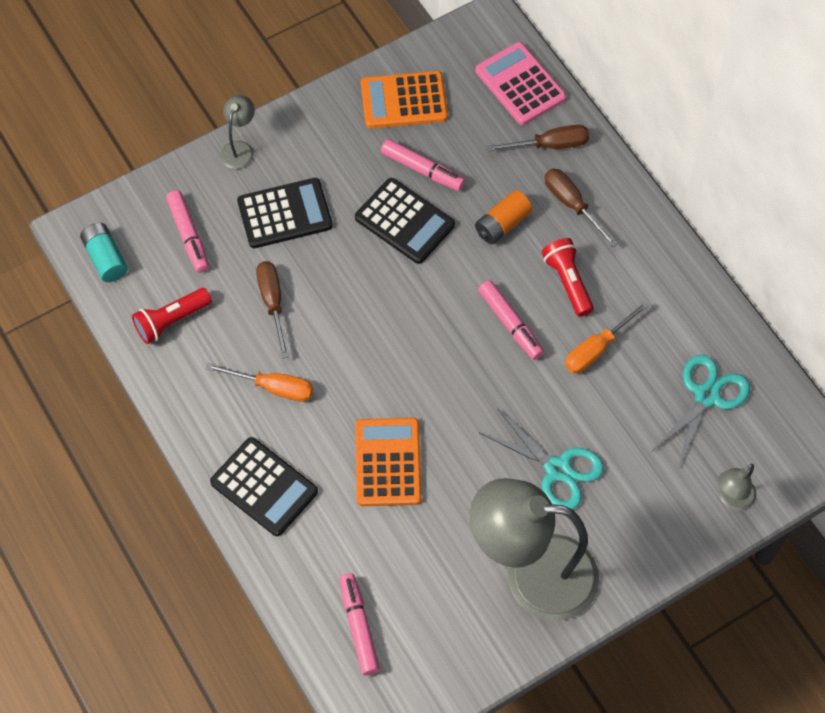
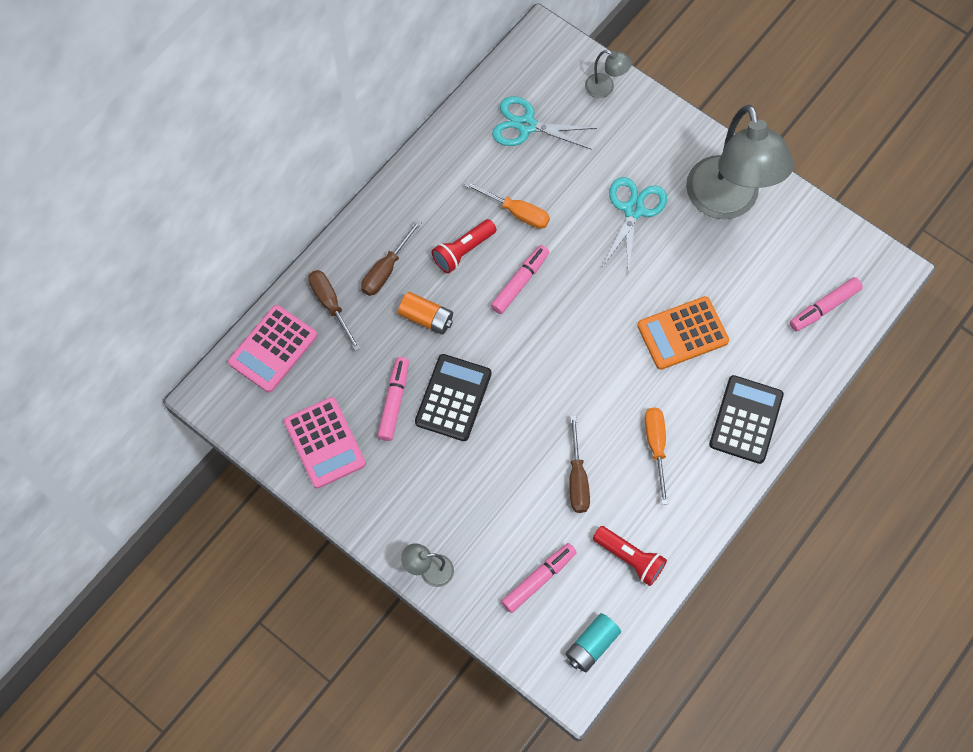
camera: 110 degrees left, 5 degrees up
(272, 303) = (577, 478): brown screwdriver -> brown screwdriver turned 60 degrees counterclockwise
(285, 214) = (484, 502): black calculator -> none
(404, 100) = (324, 443): orange calculator -> pink calculator

